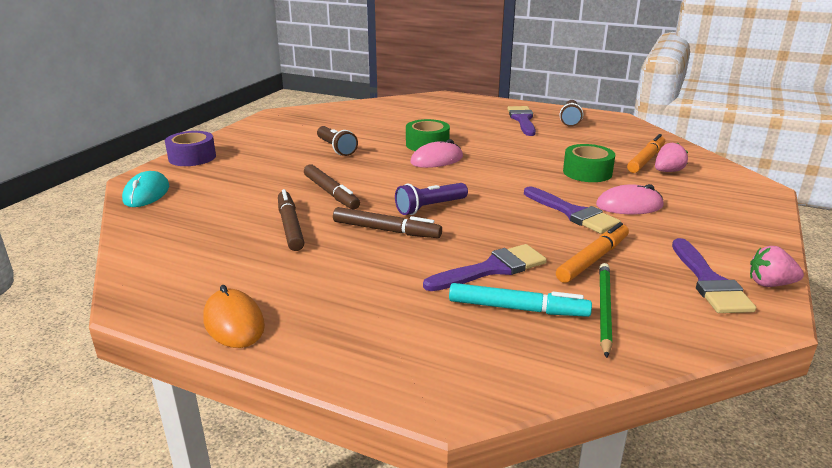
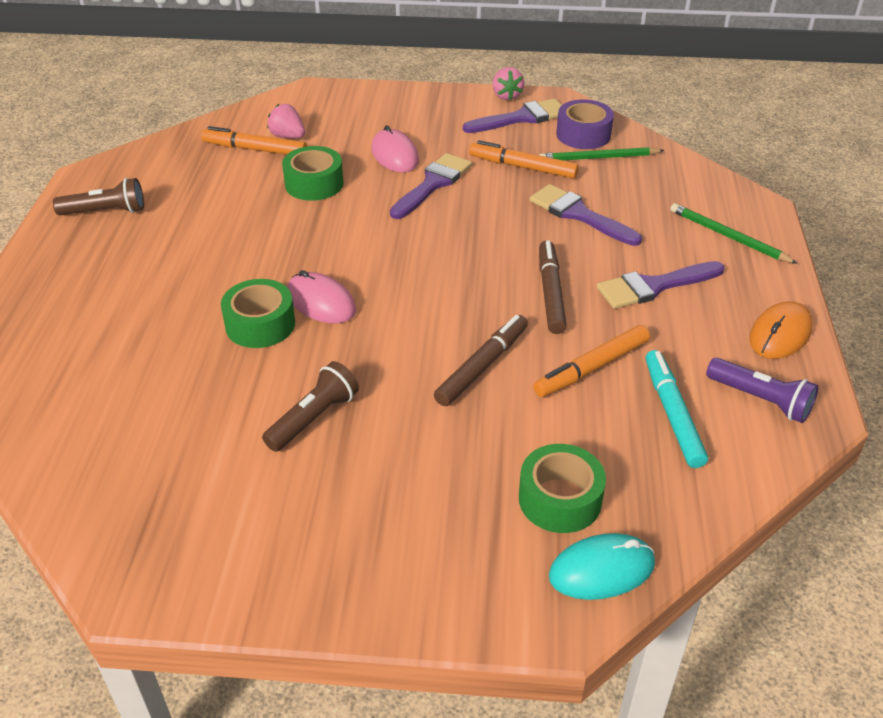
camera: 110 degrees left, 15 degrees up
(192, 157) = (434, 598): purple tape -> purple tape (583, 134)
(203, 193) = (560, 499): none -> green tape
(290, 226) = (592, 368): brown marker -> orange marker
(401, 349) = (728, 236): none -> green pencil
(430, 207) = (475, 275): purple flashlight -> purple flashlight (760, 400)
(517, 309) = (630, 194): turquoise marker -> turquoise marker (672, 414)
(522, 120) = (113, 253): purple brush -> purple brush (654, 286)

